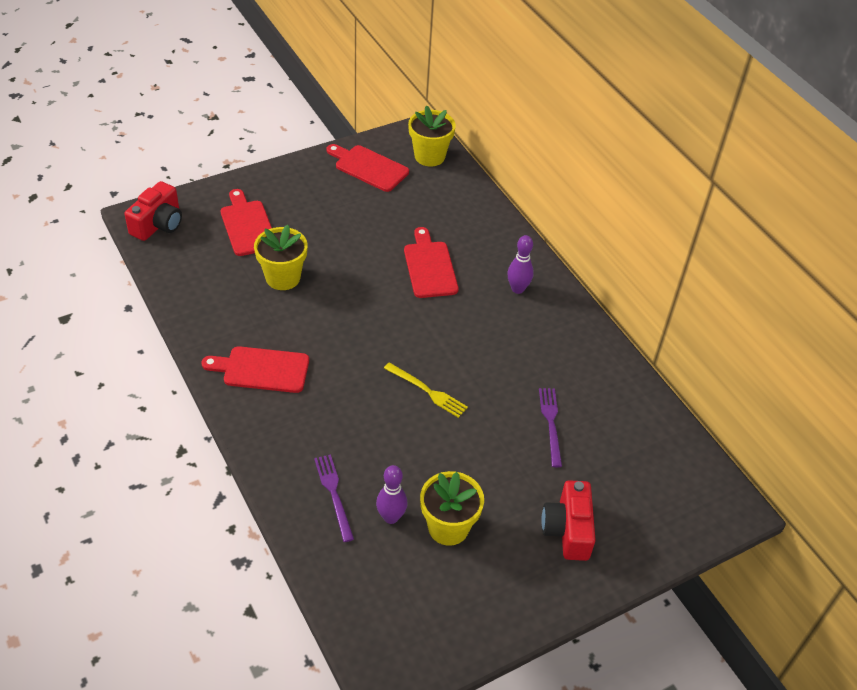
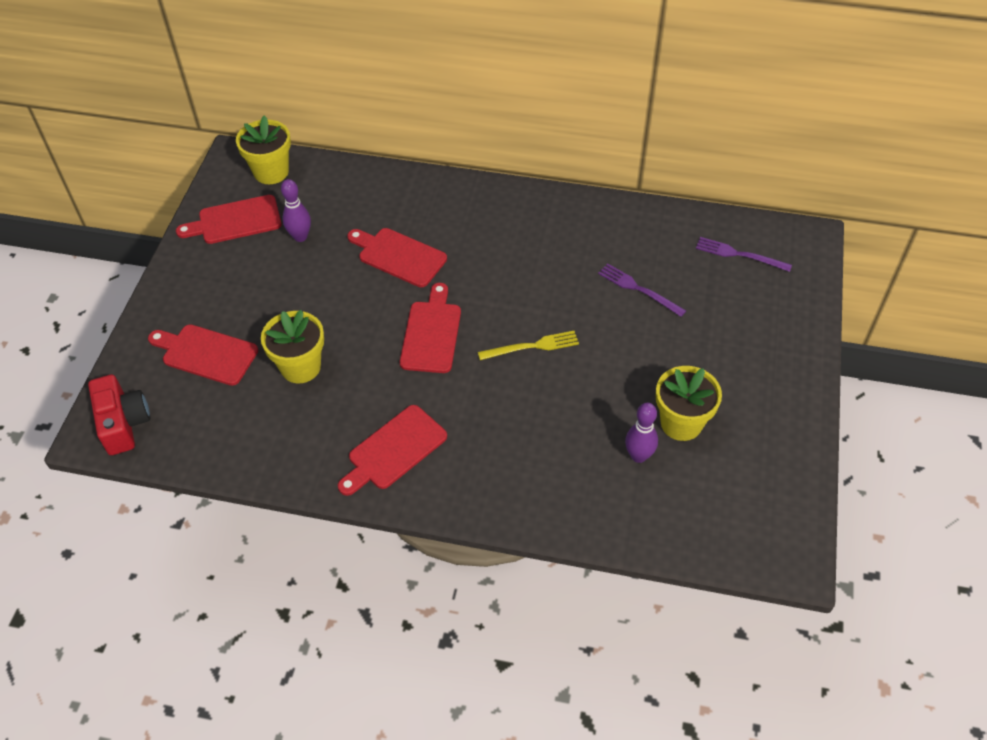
camera: 45 degrees left, 5 degrees up
(334, 494) = (581, 481): purple fork -> purple fork (739, 254)
(380, 327) = (431, 333): none -> red cutting board
(517, 289) = (483, 216): purple bowling pin -> purple bowling pin (300, 237)
(568, 530) = (747, 348): red camera -> none

